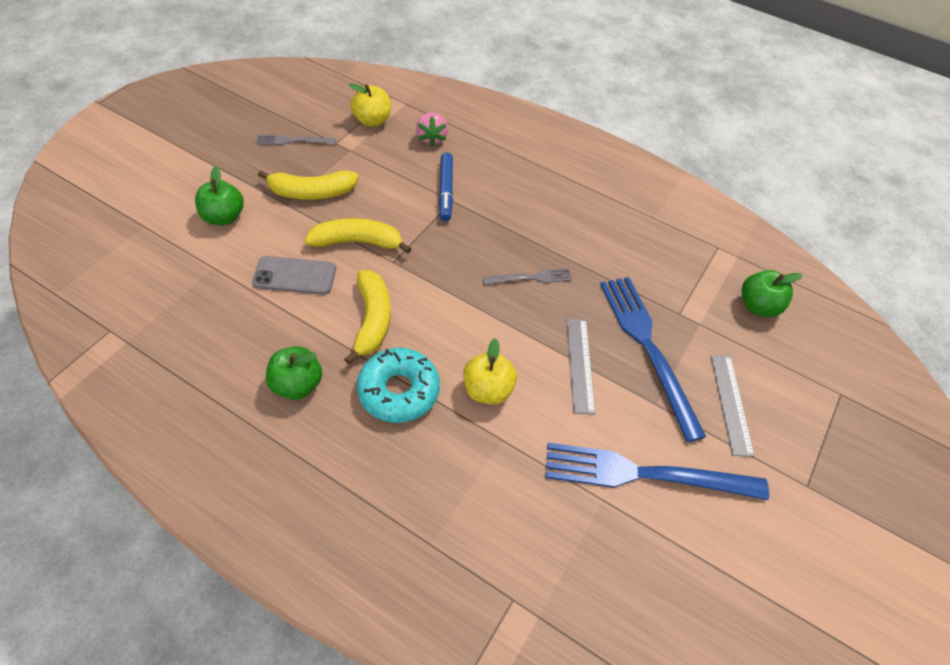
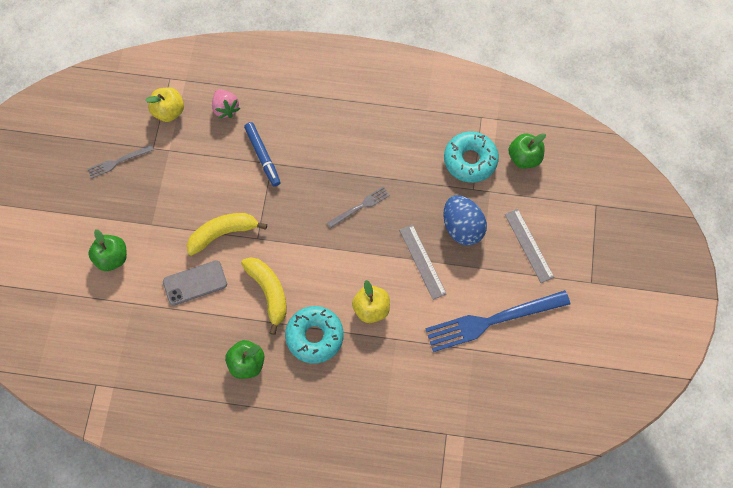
camera: 20 degrees left, 15 degrees up
(312, 192) = (163, 205): yellow banana -> none
(648, 348) = (462, 227): blue fork -> blue egg
(687, 283) = (470, 160): none -> turquoise donut

